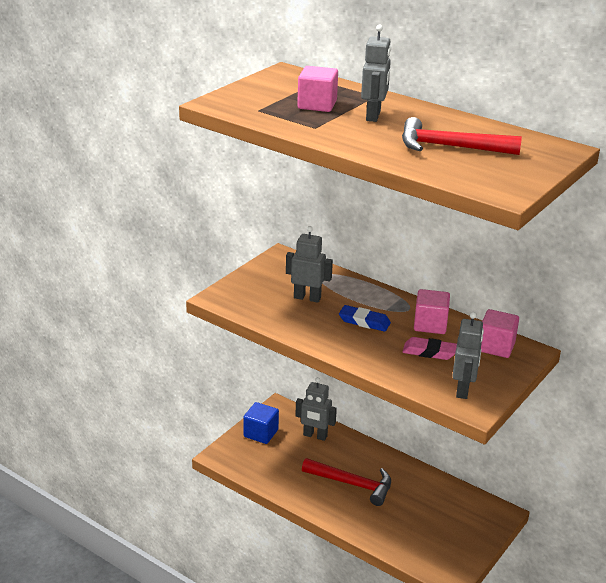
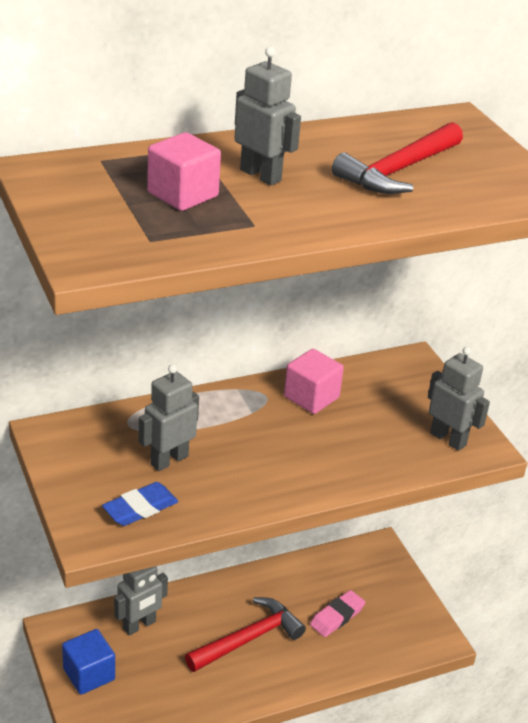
camera: 60 degrees left, 5 degrees up
(364, 321) = (262, 441): blue eraser -> blue eraser (140, 508)
(429, 352) = (362, 425): pink eraser -> pink eraser (337, 616)
(496, 347) = (389, 376): pink cube -> none

